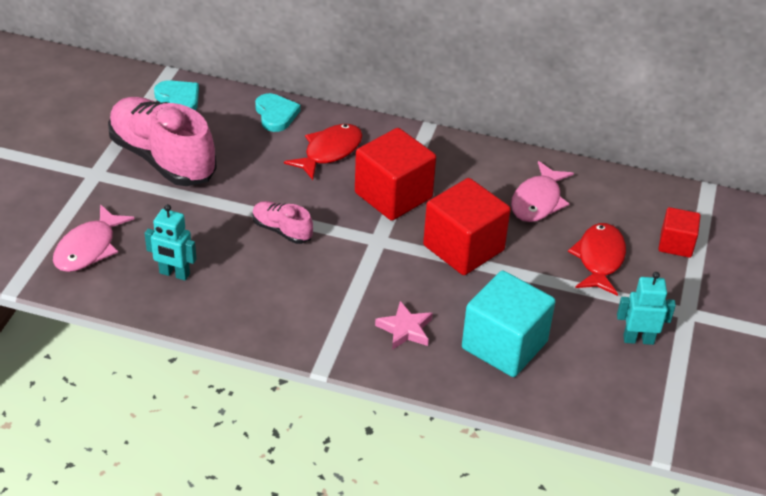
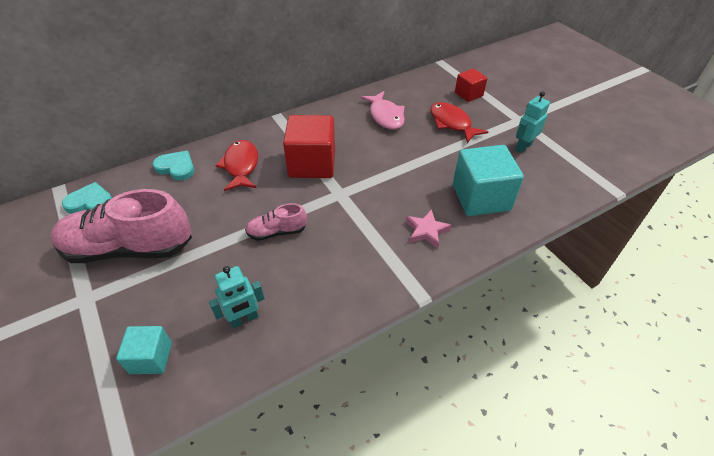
camera: 45 degrees left, 5 degrees up
(89, 248) = (151, 358): pink fish -> turquoise cube
(463, 248) = (387, 164): red cube -> none

